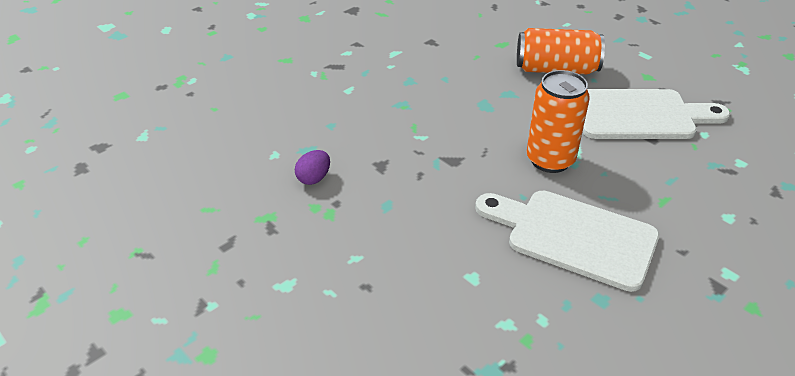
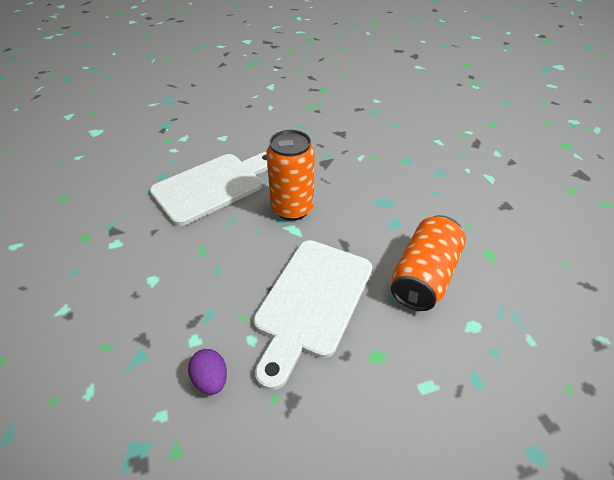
camera: 115 degrees right, 5 degrees up
(314, 178) = (344, 108): purple egg -> purple egg (211, 379)

